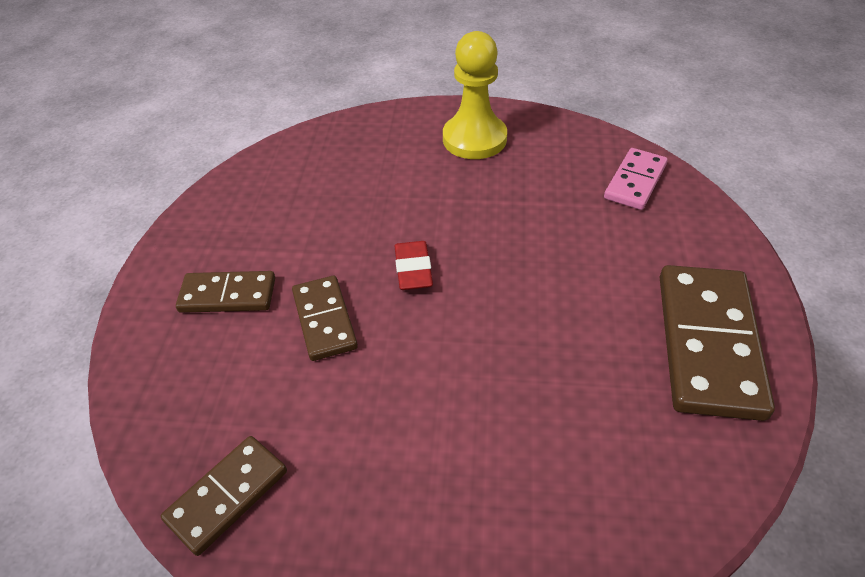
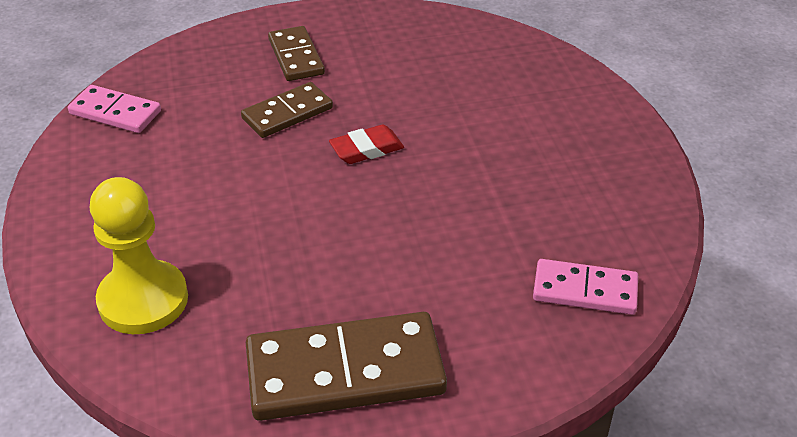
camera: 70 degrees right, 5 degrees down
(227, 495) = (115, 112): brown domino -> pink domino
(474, 139) = (586, 149): yellow pawn -> yellow pawn (143, 300)

